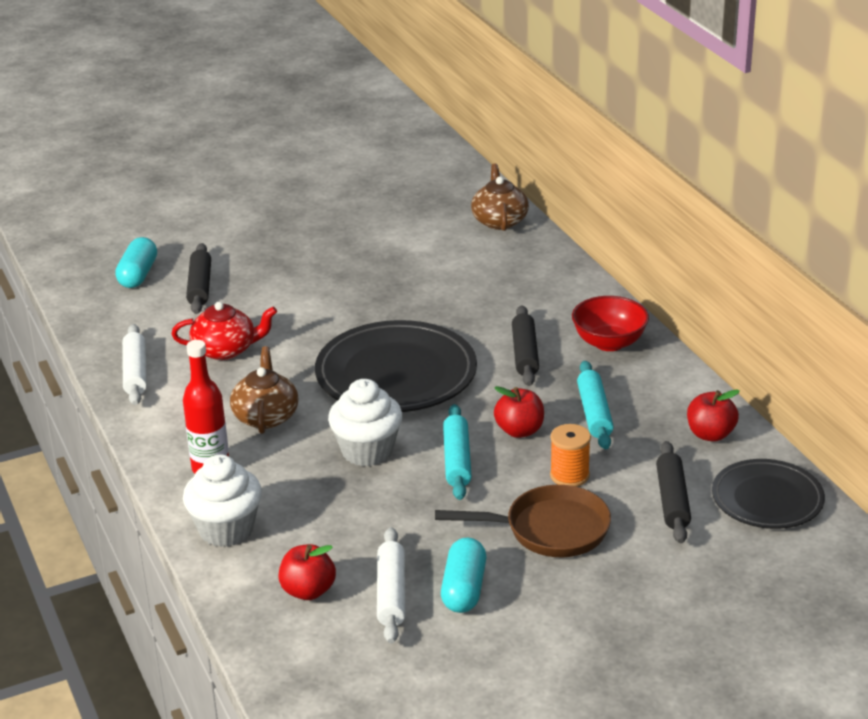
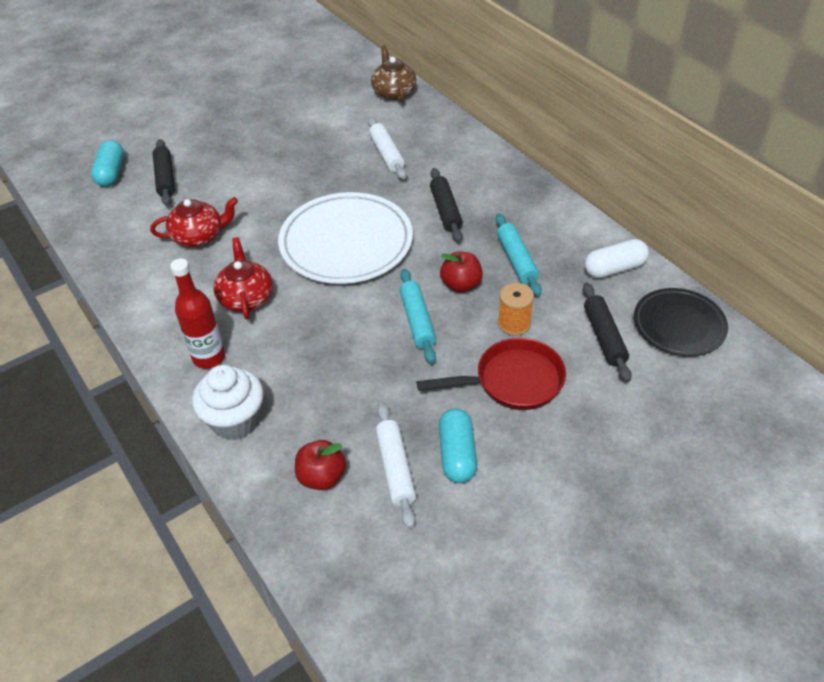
camera: 10 degrees left, 15 degrees up
(135, 372) = (125, 268): white rolling pin -> white rolling pin (386, 154)
(266, 416) = (246, 298): brown teapot -> red teapot
(367, 451) = (340, 322): white cupcake -> none
(396, 374) = (346, 243): black plate -> white plate
(550, 530) = (513, 381): brown pan -> red pan
(609, 343) = (509, 192): red bowl -> none
(710, 434) = (614, 268): red apple -> white capsule

